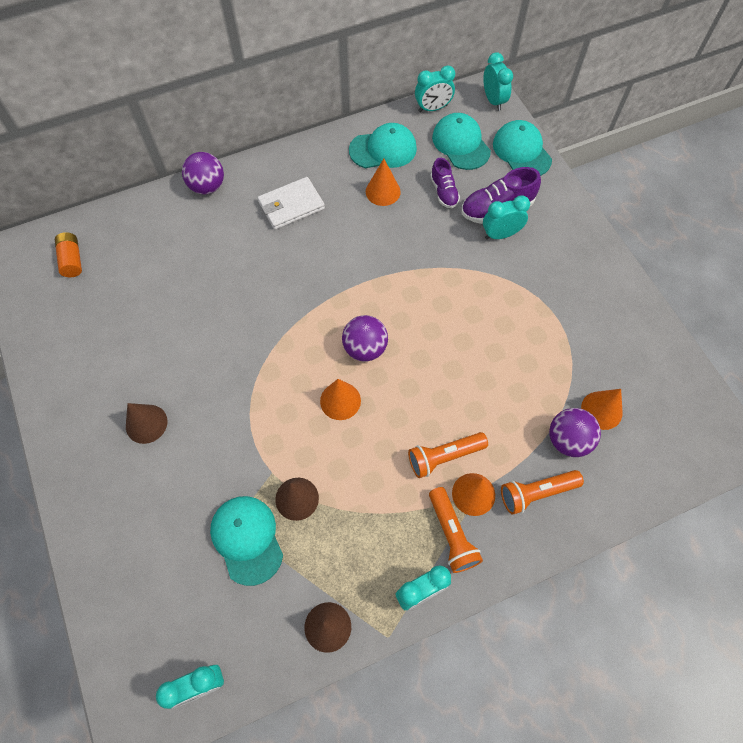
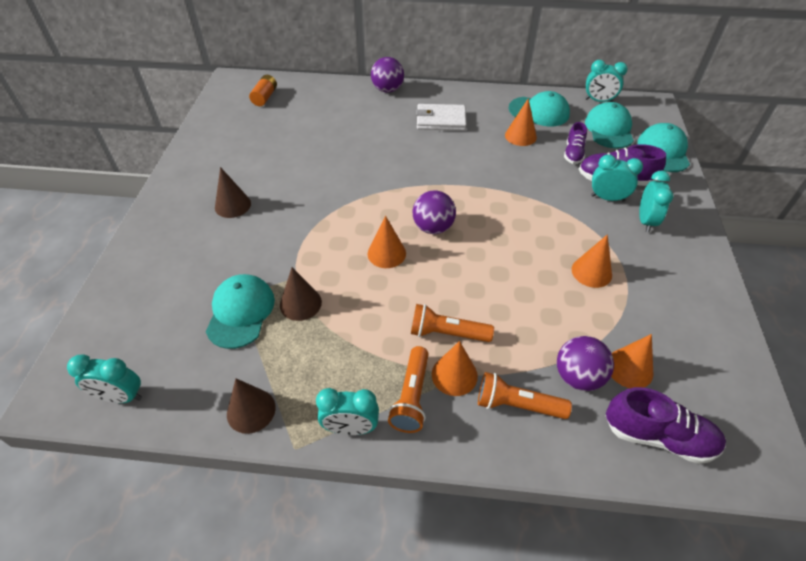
camera: 30 degrees right, 15 degrees down
(493, 100) = (656, 112): turquoise clock -> turquoise clock (645, 221)
(527, 327) = (591, 272): none -> orange cone
(648, 460) = (658, 436): none -> purple shoe

